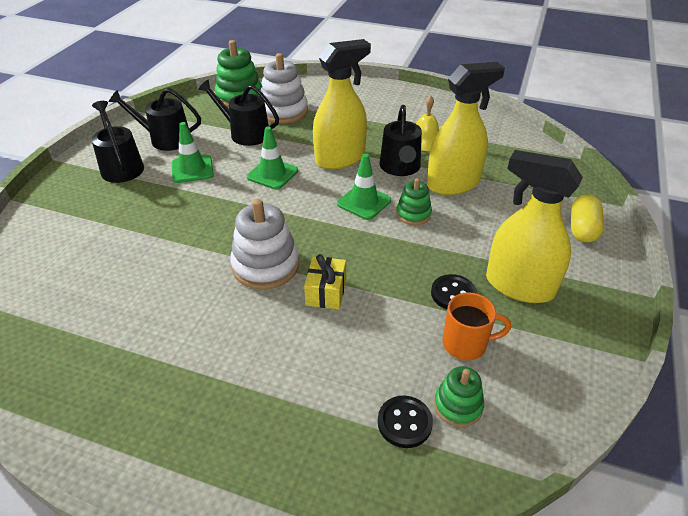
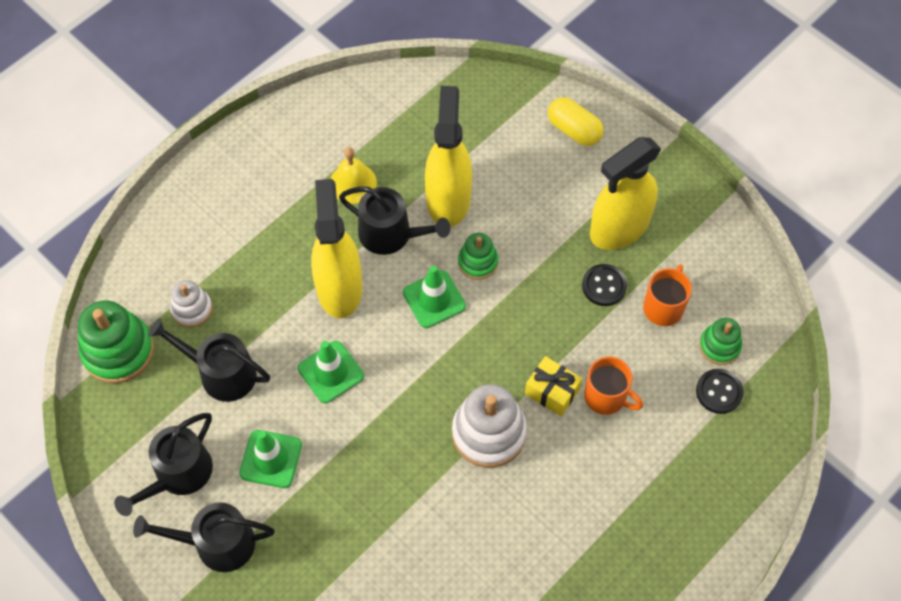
camera: 65 degrees left, 20 degrees up
(245, 133) = (221, 373): black watering can -> black watering can turned 60 degrees clockwise
(283, 111) = (192, 309): white stacking toy -> white stacking toy, size x0.58
(343, 331) = (606, 397): none -> orange mug

